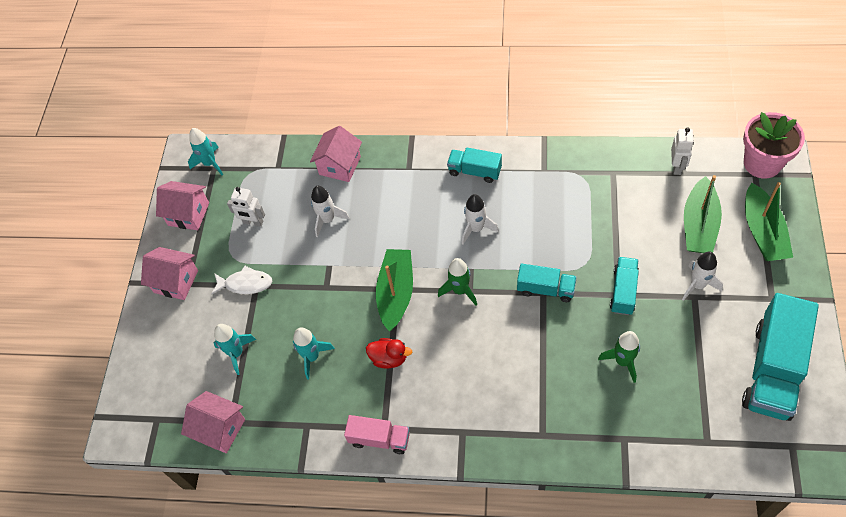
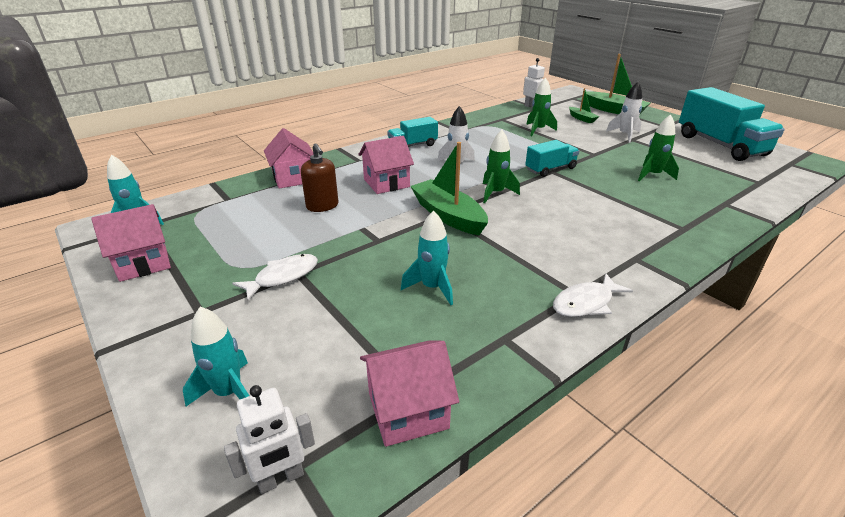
camera: 50 degrees left, 25 degrees down
(176, 281) = (180, 317): pink house -> pink house (386, 183)
(236, 353) = (339, 331): turquoise rocket -> turquoise rocket (229, 393)
(253, 222) = (239, 237): white robot -> white robot (281, 479)
(327, 220) = (322, 206): white rocket -> brown soap dispenser
(379, 439) = (586, 303): pink truck -> white fish
(389, 358) = (504, 251): red duck -> none
(621, 218) = (538, 130): none -> green rocket
(623, 291) = (594, 152): turquoise truck -> none
(699, 225) = (582, 118): green boat -> green boat, size x0.53
(762, 163) = (569, 94): pink flower pot -> none

